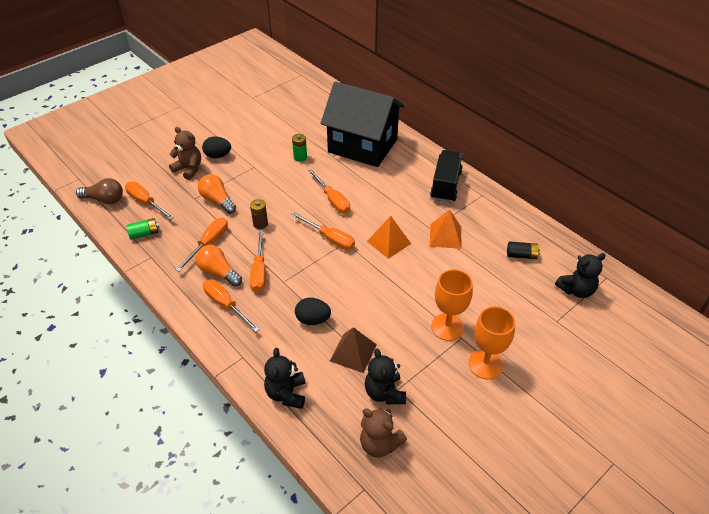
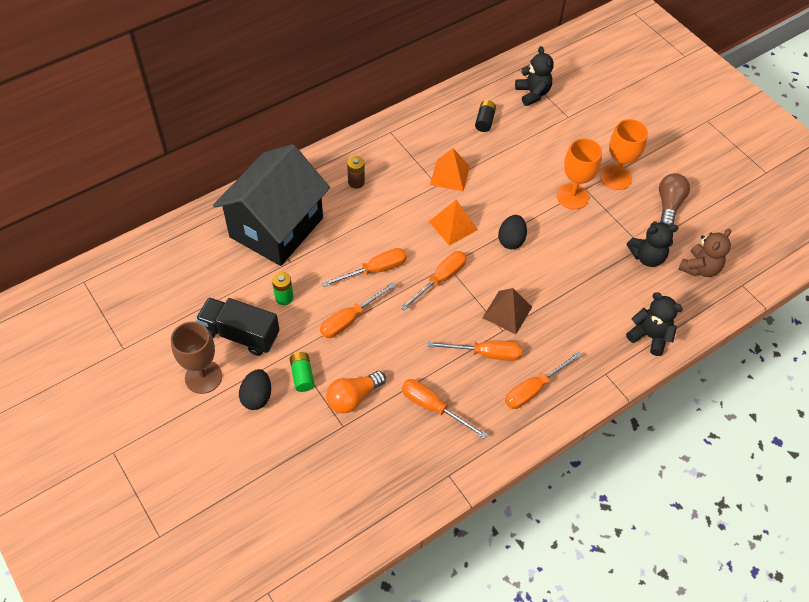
camera: 85 degrees left, 10 degrees up
(104, 199) = (325, 547): brown light bulb -> brown light bulb (669, 205)
(144, 234) = (404, 486): green battery -> green battery (302, 376)
(146, 202) = (341, 489): orange screwdriver -> orange screwdriver (350, 319)
(189, 169) = (279, 434): brown teddy bear -> none
(218, 272) = (482, 396): orange light bulb -> none
(233, 131) = (203, 377): none -> brown goblet
(260, 224) = (405, 349): brown battery -> brown battery (356, 182)
(286, 393) = (649, 336): black teddy bear -> black teddy bear turned 150 degrees counterclockwise
(313, 319) = (558, 306): black egg -> black egg (511, 240)
(353, 352) = (601, 276): brown pyramid -> brown pyramid (507, 312)
(445, 185) = (369, 159): black truck -> black truck (240, 334)

